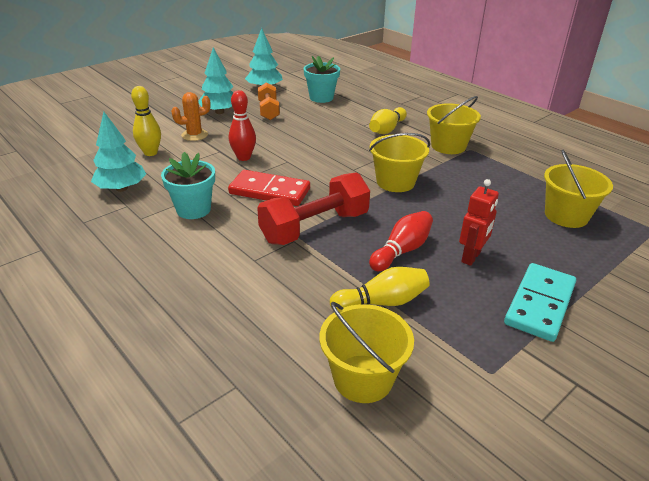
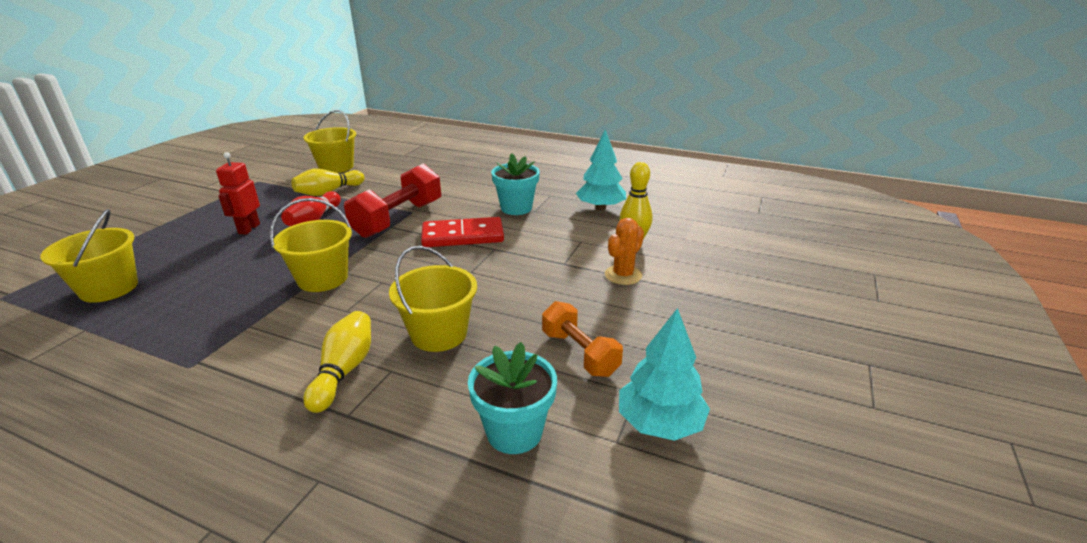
camera: 155 degrees right, 5 degrees down
(219, 112) = (650, 324): turquoise tree -> none
(243, 157) = (526, 262): red bowling pin -> none
(448, 146) = (230, 362): yellow bucket -> yellow bucket (439, 334)
(539, 304) = (203, 213): turquoise domino -> none

